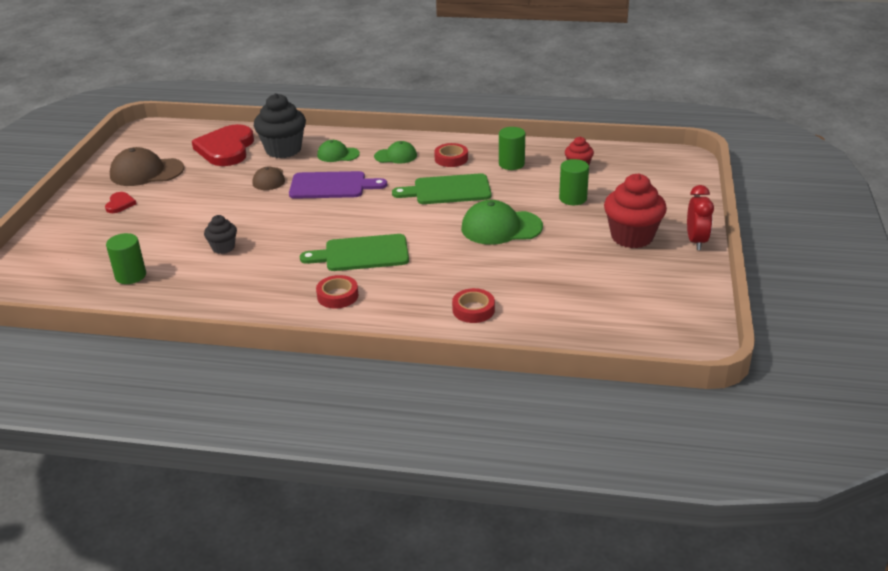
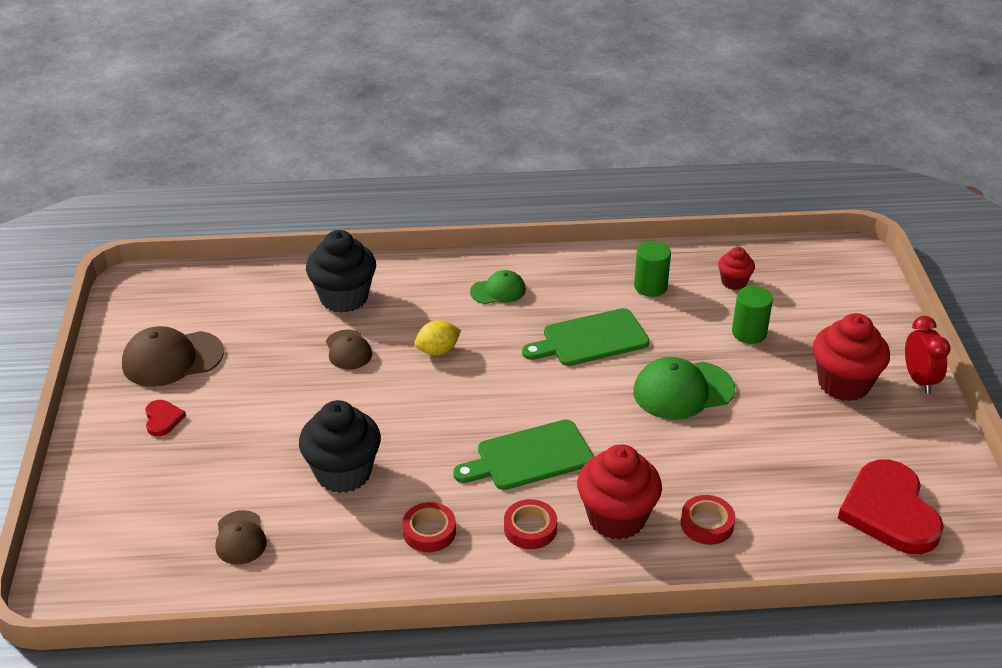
camera: 15 degrees left, 5 degrees up
(130, 276) = (240, 538): green cylinder -> brown cap
(223, 248) = (343, 473): black cupcake -> black cupcake, size x1.87
(226, 149) = (264, 305): red heart -> red heart (889, 511)
(331, 186) = (438, 351): purple cutting board -> yellow lemon
(338, 154) = (421, 297): green cap -> none
(406, 297) = (616, 518): none -> red cupcake
(451, 159) = (571, 287): red tape -> red tape (429, 531)

